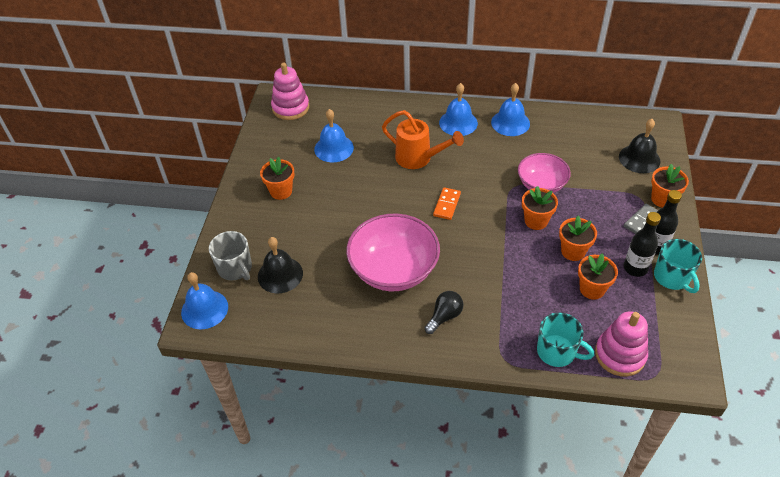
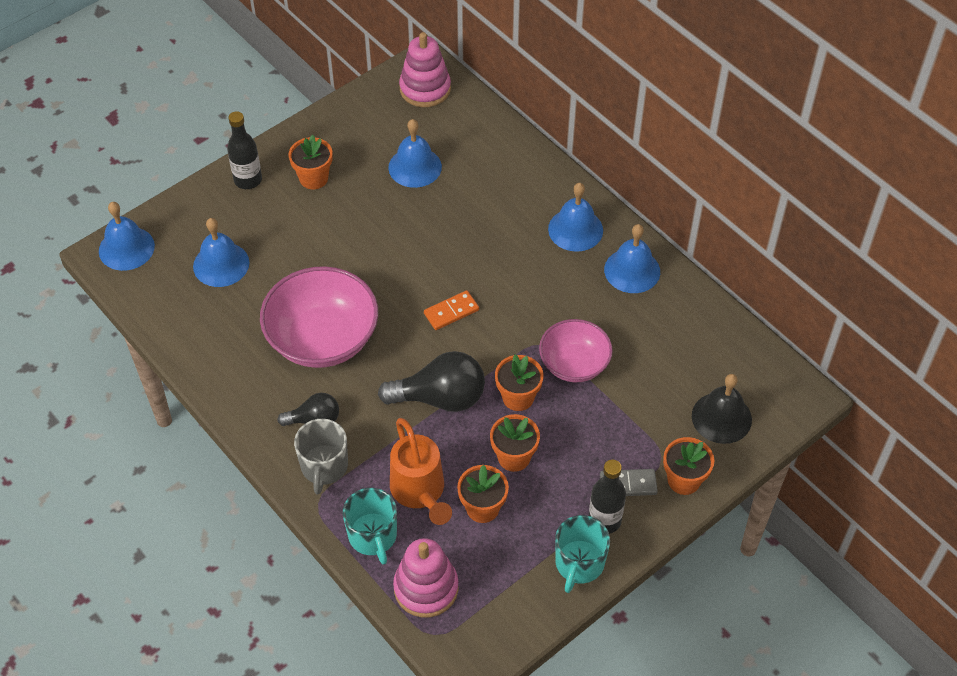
camera: 40 degrees right, 5 degrees up
(235, 268) = (191, 228): grey mug -> grey mug (324, 466)
(280, 274) = (221, 264): black bell -> blue bell
(418, 158) = (484, 240): orange watering can -> orange watering can (420, 492)
(497, 251) = (440, 398): none -> black light bulb
(635, 268) = (553, 524): black bottle -> black bottle (248, 180)

